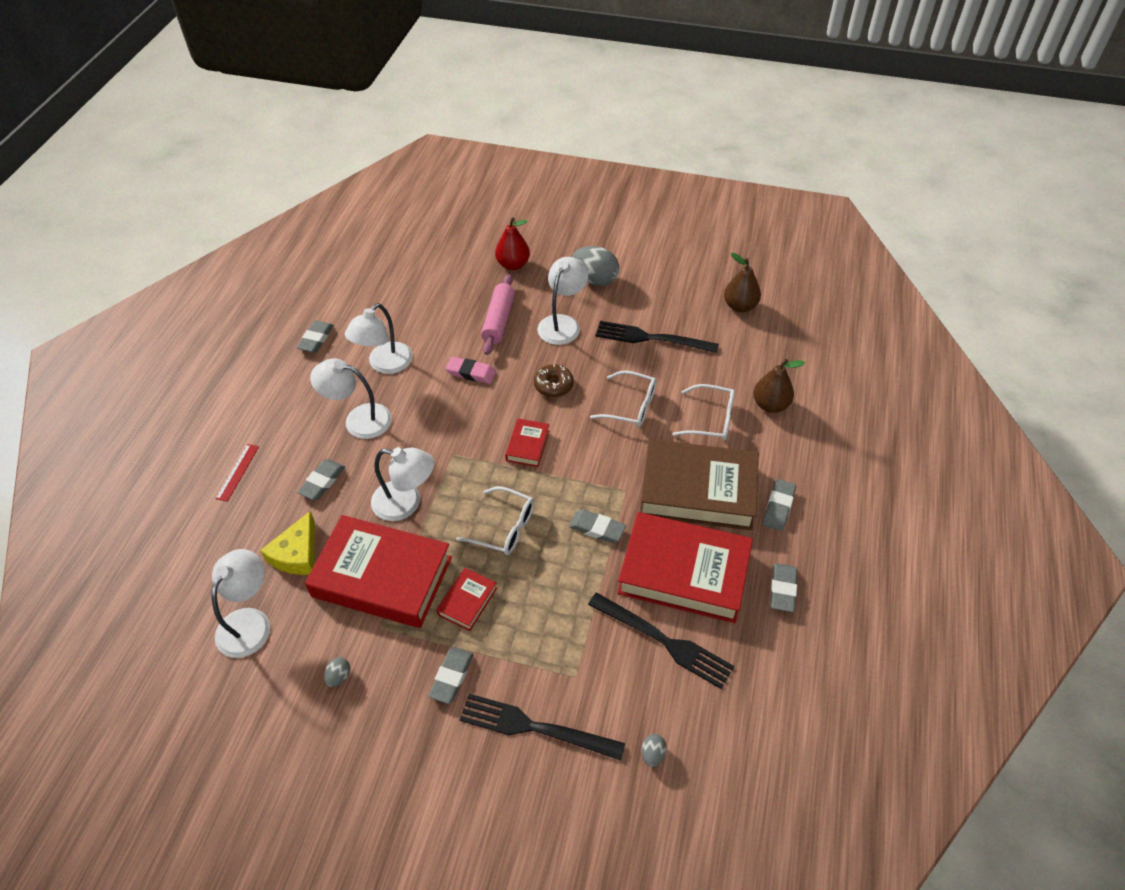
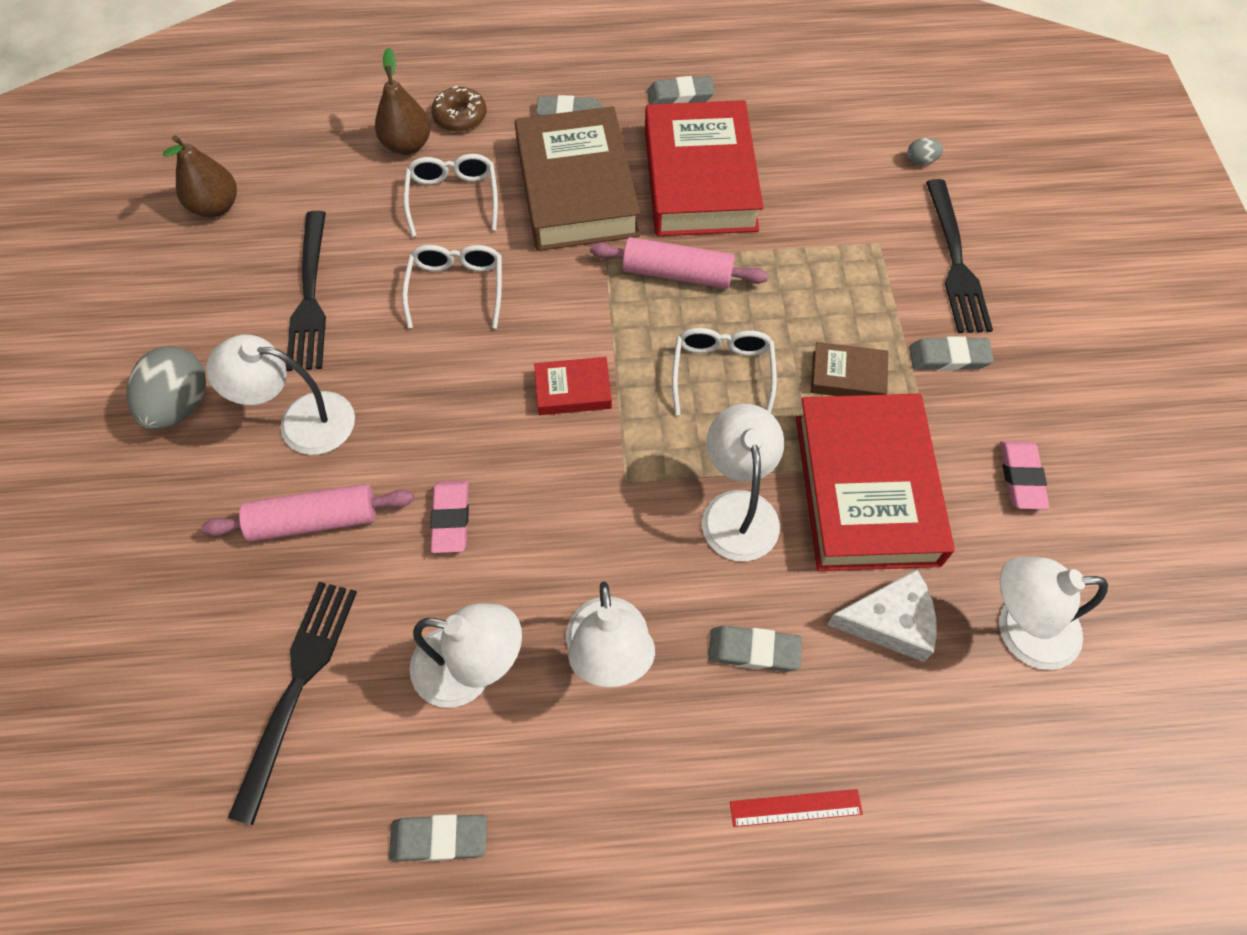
camera: 110 degrees left, 10 degrees up
(297, 554) = (890, 621): yellow cheese -> white cheese
(339, 676) = (1021, 477): grey egg -> pink eraser
(467, 601) = (847, 376): red book -> brown book
(513, 264) = (155, 549): red pear -> none
(553, 385) = (444, 393): brown donut -> brown donut (460, 117)
(597, 528) = (677, 274): grey eraser -> pink rolling pin
(665, 642) = (794, 177): black fork -> black fork (298, 685)

